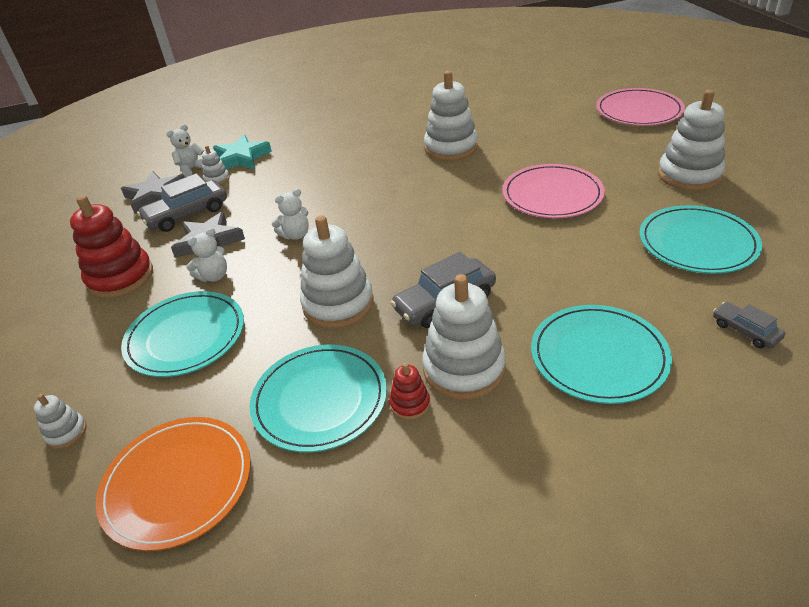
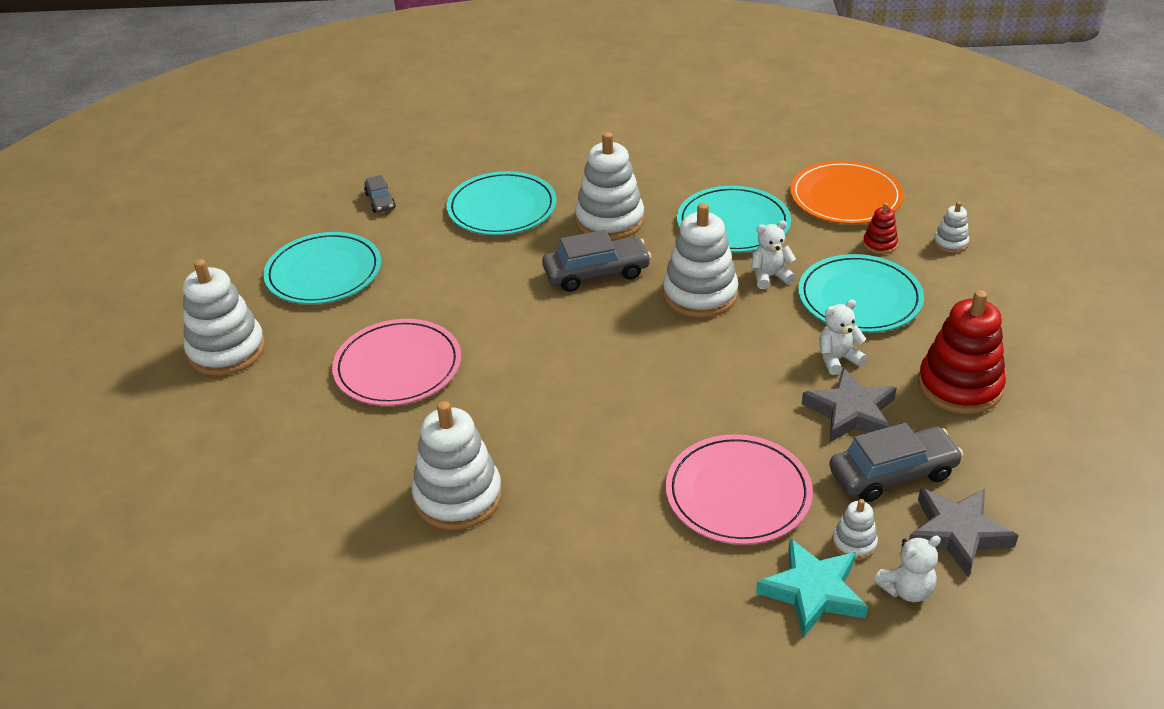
camera: 165 degrees left, 0 degrees up
(296, 235) = (733, 392): white teddy bear -> white teddy bear (770, 277)
(410, 404) = (662, 208): red stacking toy -> red stacking toy (879, 244)
(638, 111) = (130, 489): pink plate -> pink plate (738, 493)

